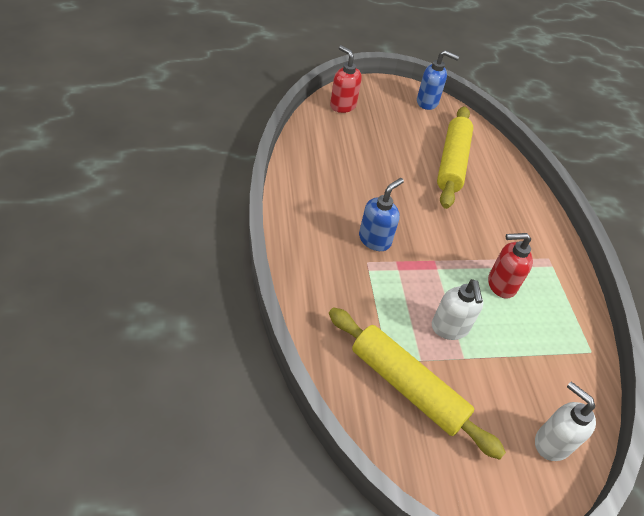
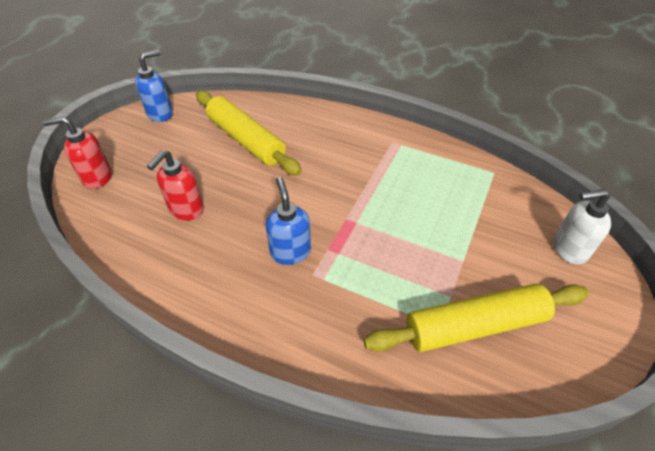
camera: 50 degrees left, 0 degrees up
(450, 328) = (426, 252): white soap dispenser -> none
(500, 285) = (400, 188): red soap dispenser -> red soap dispenser (186, 210)

